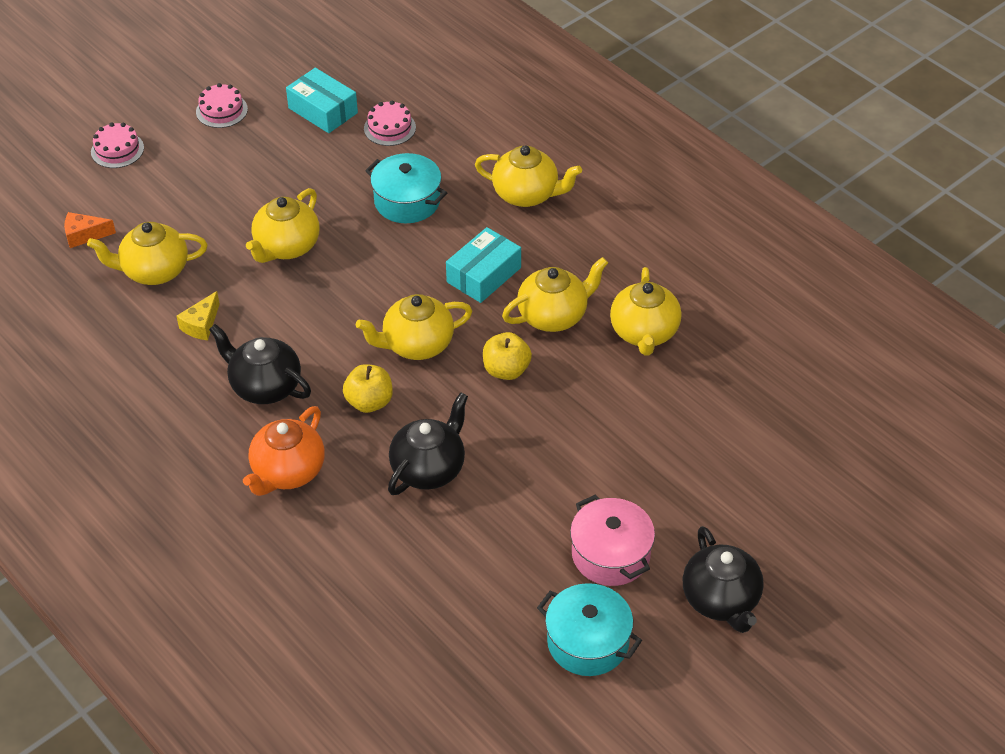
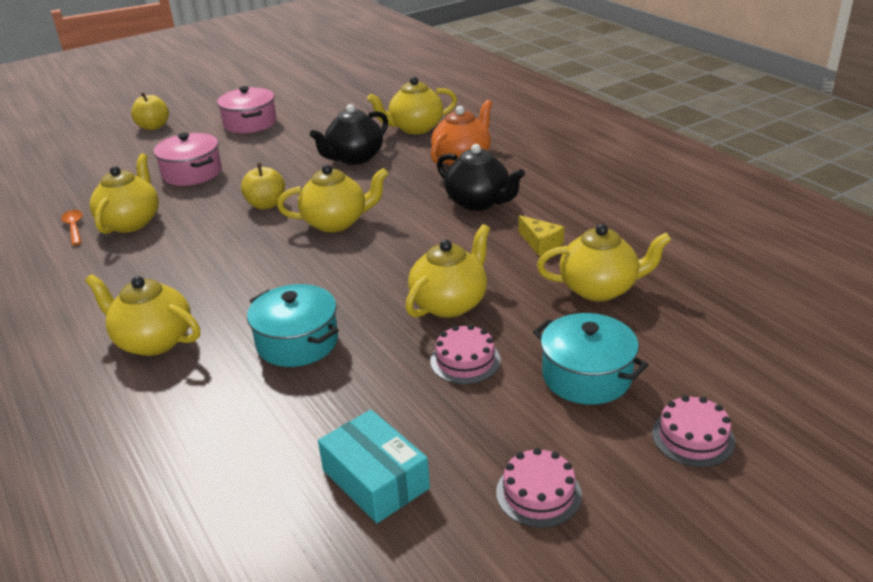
camera: 170 degrees left, 15 degrees down
(84, 235) = (696, 328): orange cheese -> none
(201, 325) = (541, 244): yellow cheese -> yellow cheese turned 105 degrees clockwise
(369, 402) = (390, 191): yellow apple -> yellow apple (153, 127)
(389, 128) = (283, 441): pink cake -> pink cake (465, 361)
(484, 275) = (247, 269): turquoise box -> none
(554, 315) = (201, 236): yellow teapot -> yellow teapot (415, 128)
(588, 642) = (287, 97): turquoise pot -> turquoise pot (586, 376)
(628, 426) = (192, 173): none -> pink pot
(702, 321) = (74, 227): none -> orange spoon
(721, 600) = (197, 108): black teapot -> none

